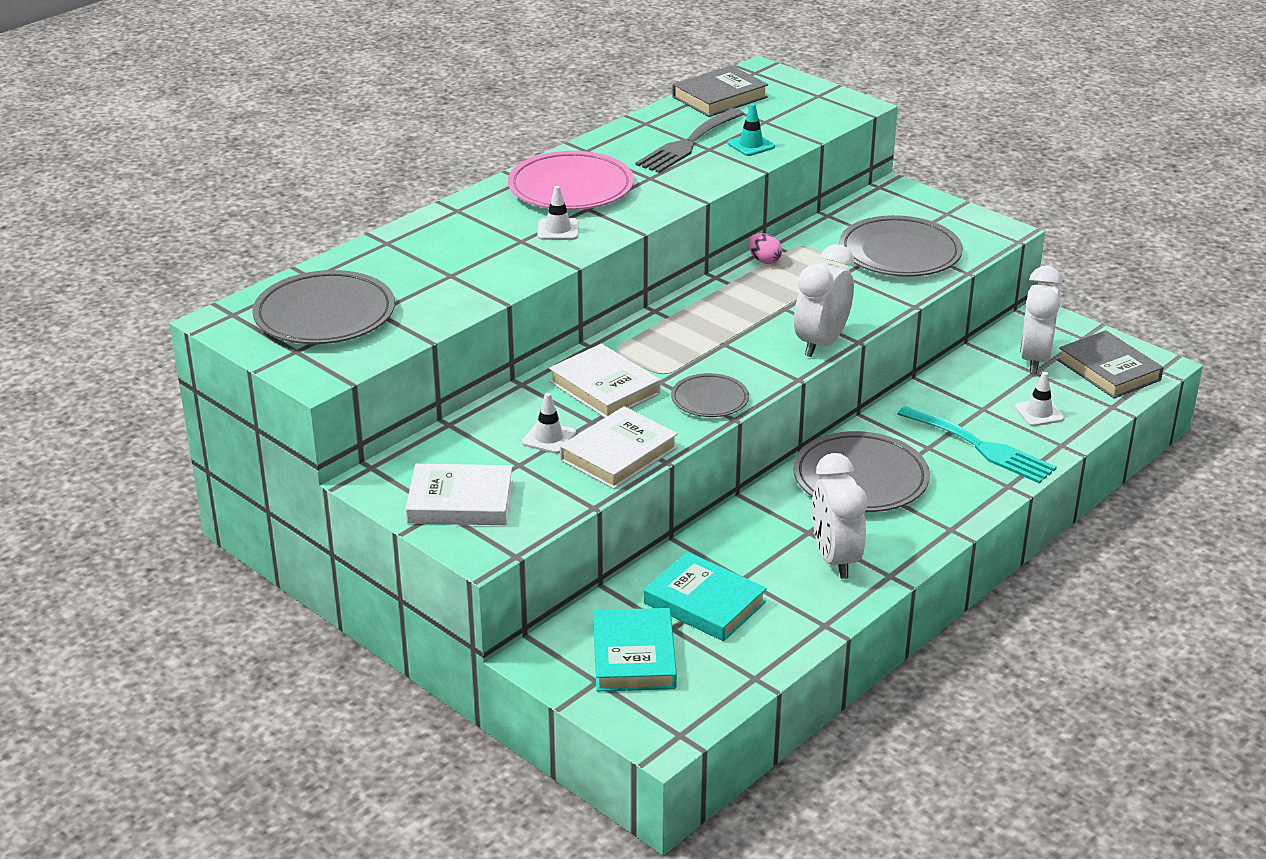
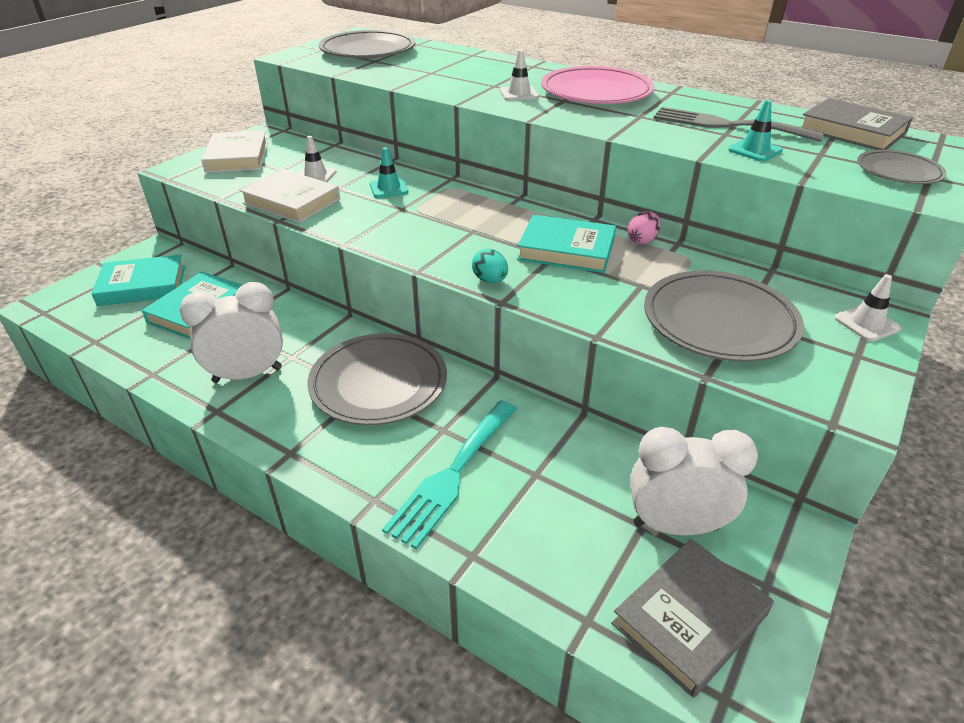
camera: 80 degrees right, 5 degrees up
(604, 388) = (389, 188): white book -> turquoise traffic cone
(709, 399) = (376, 231): grey plate -> grey plate (898, 172)
(773, 299) = (566, 250): none -> turquoise book
(821, 343) = (490, 280): white clock -> turquoise egg
(1039, 413) = (543, 531): white traffic cone -> white traffic cone (866, 323)

